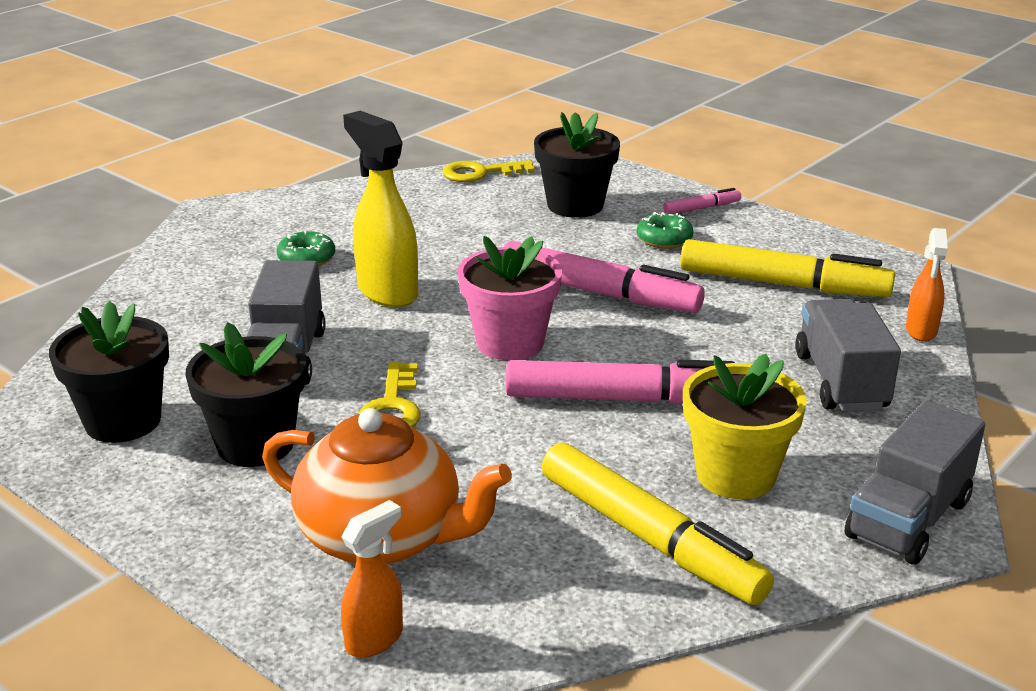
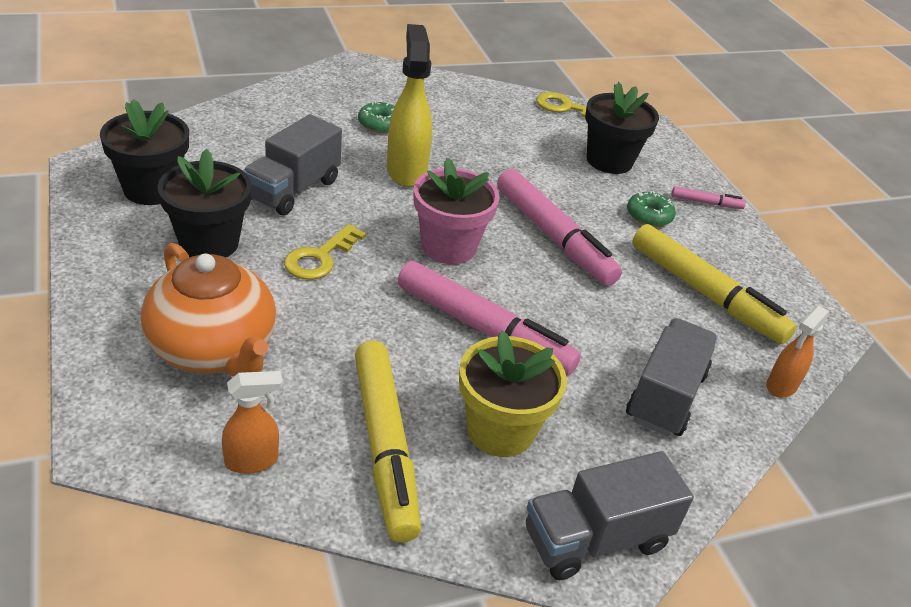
camera: 25 degrees right, 10 degrees up
(375, 639) = (133, 419): orange spray bottle -> orange spray bottle (252, 461)

